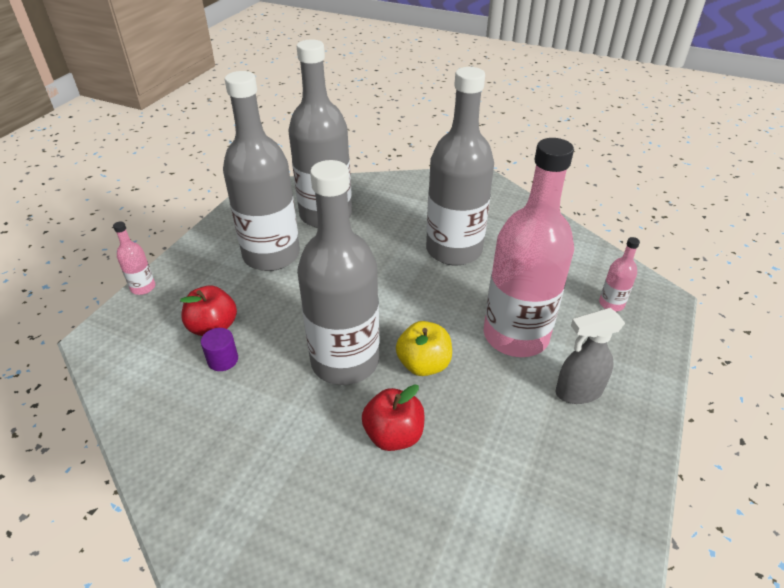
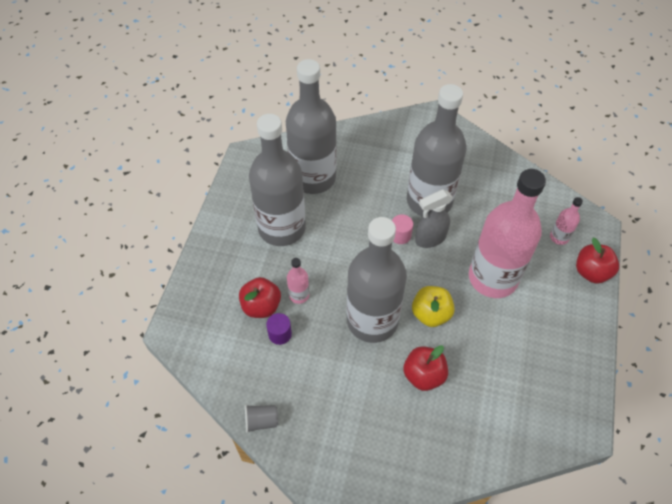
camera: 10 degrees left, 15 degrees up
(143, 287) = (188, 277): pink bottle -> pink bottle (299, 295)
(153, 458) = (261, 421): none -> grey cup
(409, 278) = (400, 235): none -> pink cylinder
(578, 392) = (544, 319): grey spray bottle -> grey spray bottle (430, 239)
(651, 346) = (591, 272): none -> red apple

